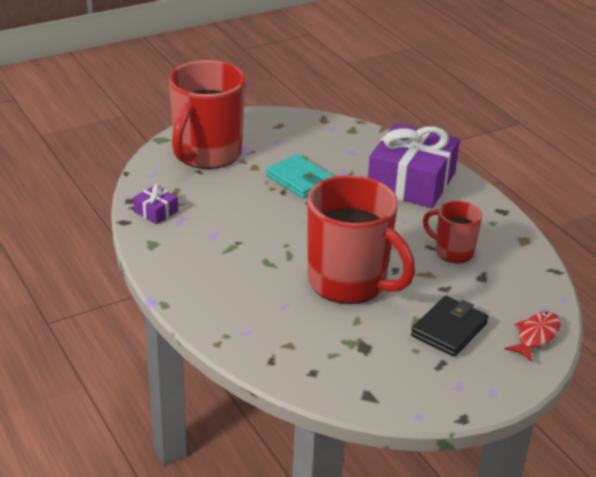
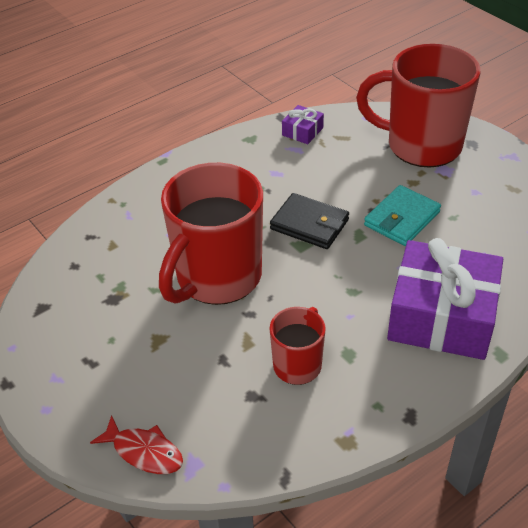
camera: 85 degrees right, 10 degrees up
(449, 329) = (148, 366): black wallet -> black wallet (309, 224)

